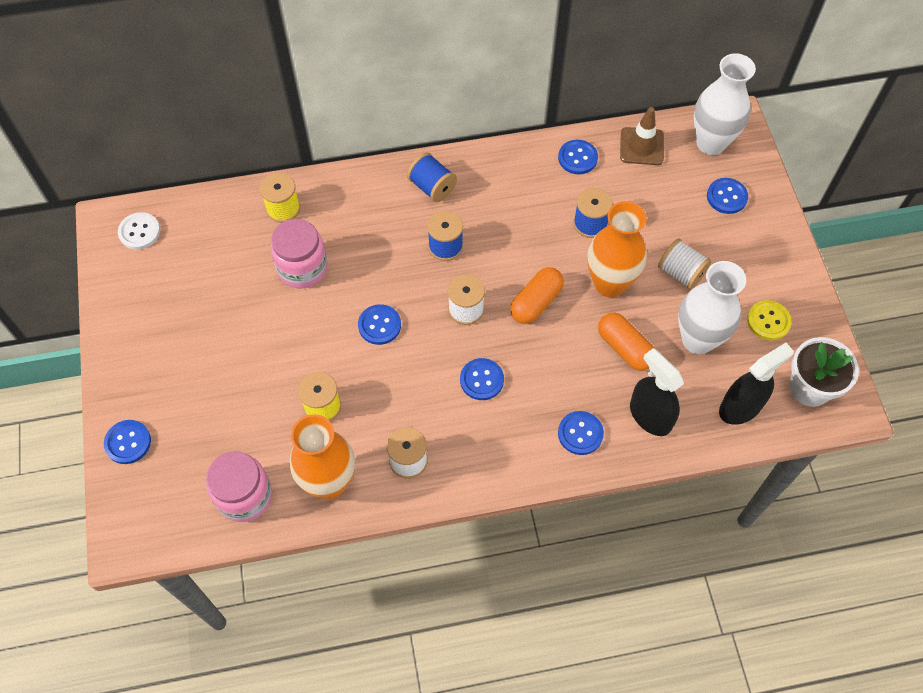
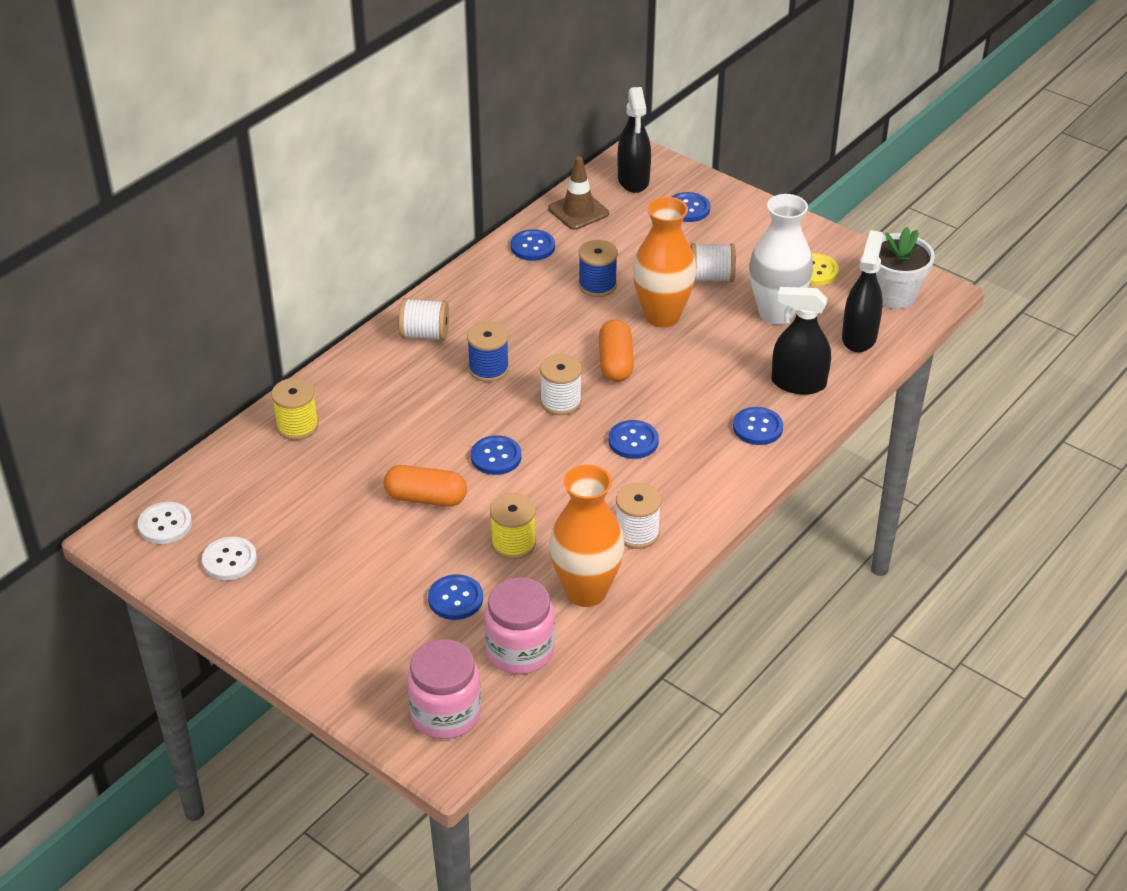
camera: 40 degrees left, 20 degrees down
(128, 442) = (355, 685): blue button -> blue button (455, 599)
(149, 288) = (229, 560): none -> white button
(302, 268) = (371, 458): pink jar -> pink jar (445, 713)
(432, 187) = (425, 334): blue spool -> white spool
(624, 348) = (725, 351): orange capsule -> orange capsule (426, 498)
(711, 143) = (633, 180): white vase -> black spray bottle

